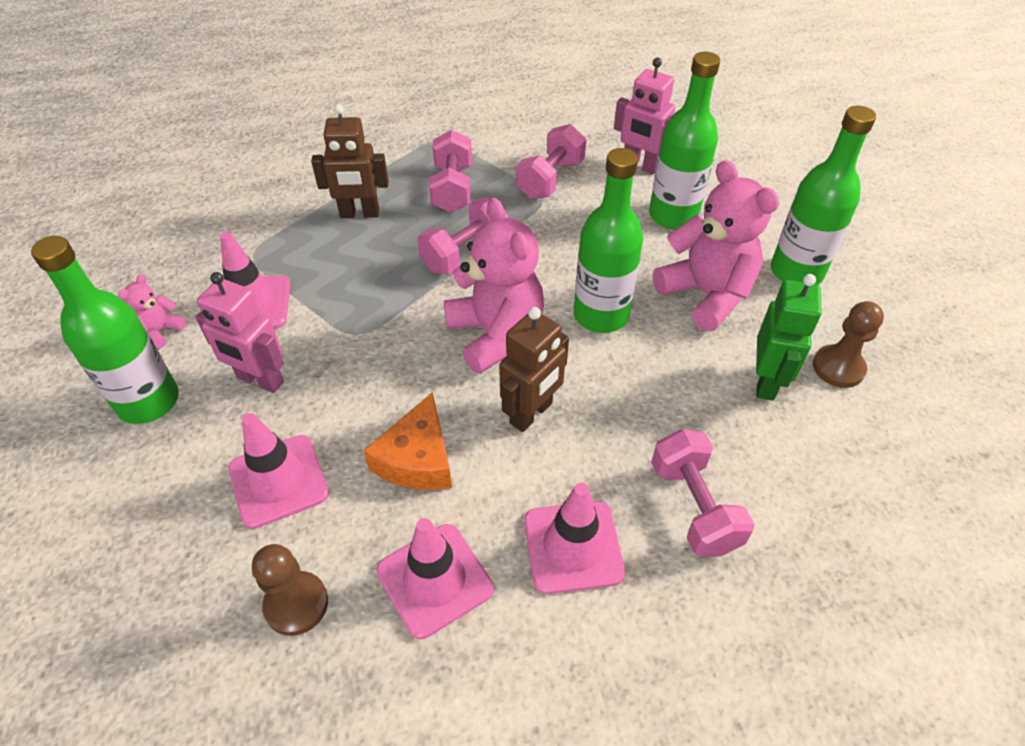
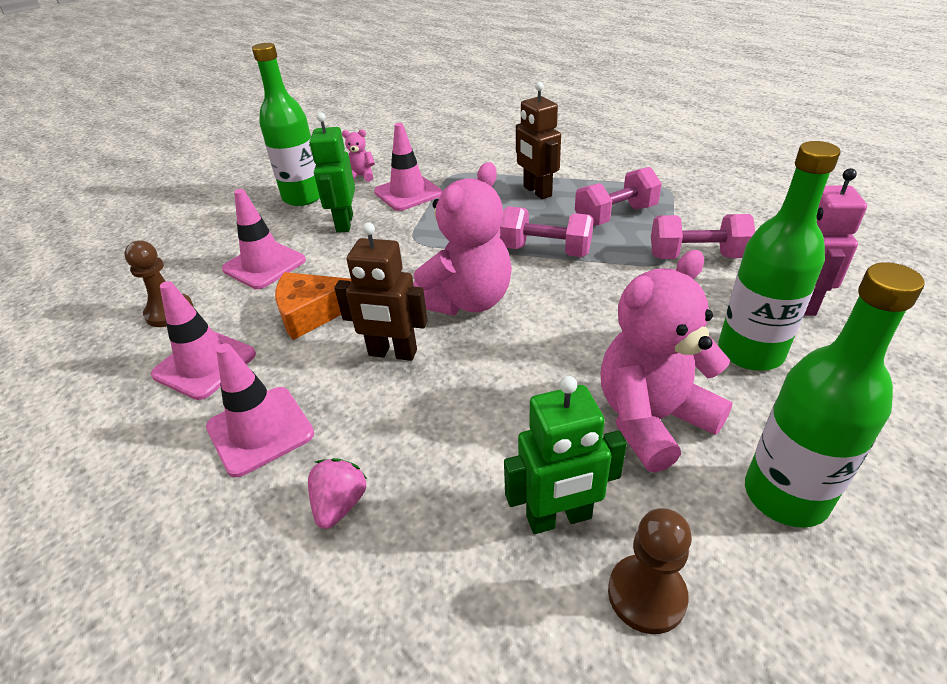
camera: 65 degrees right, 10 degrees down
(260, 380) = (344, 223): pink robot -> green robot
(601, 315) = (545, 352): green bottle -> none
(693, 507) = (340, 504): pink dumbbell -> pink strawberry
(706, 294) = (652, 419): pink teddy bear -> pink teddy bear turned 150 degrees counterclockwise

